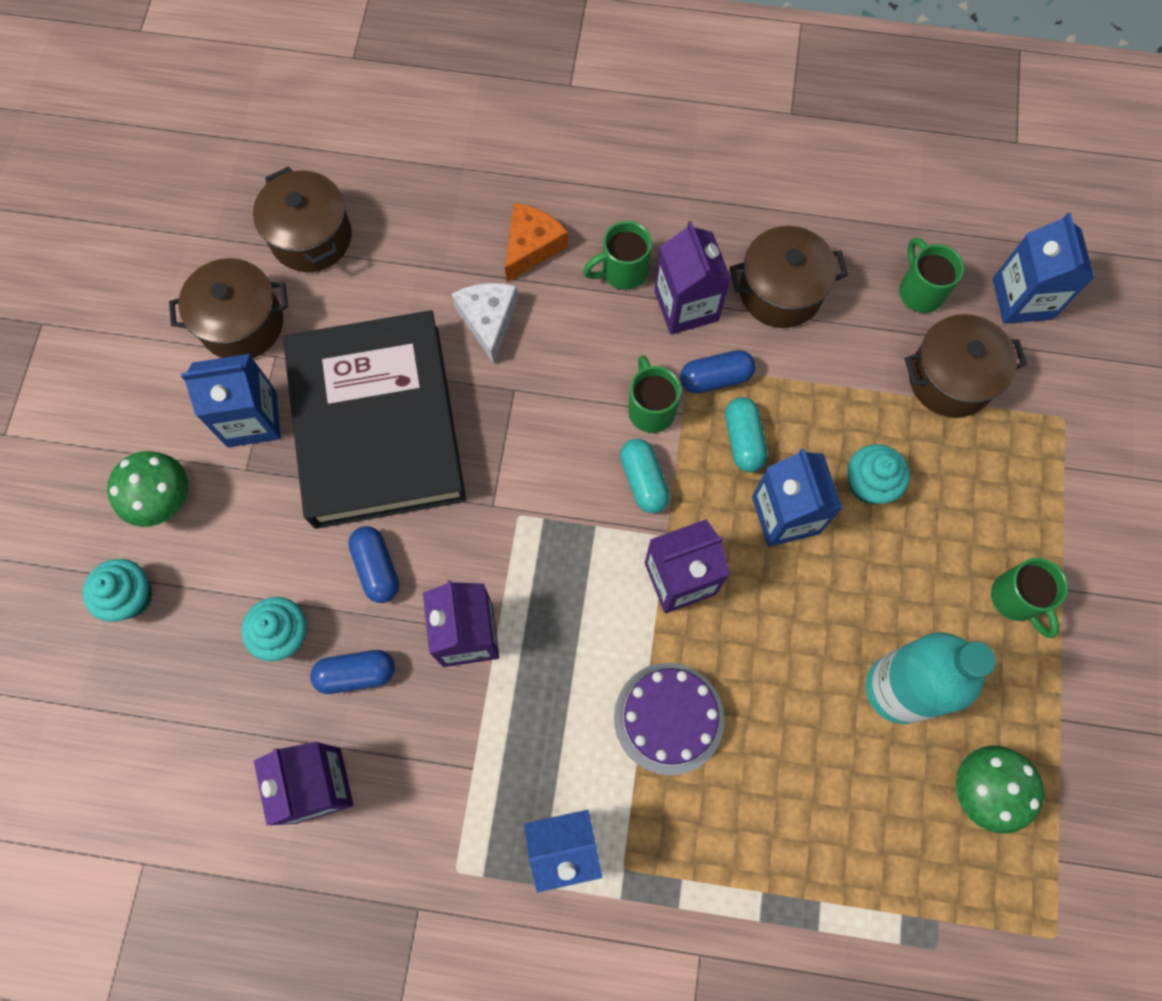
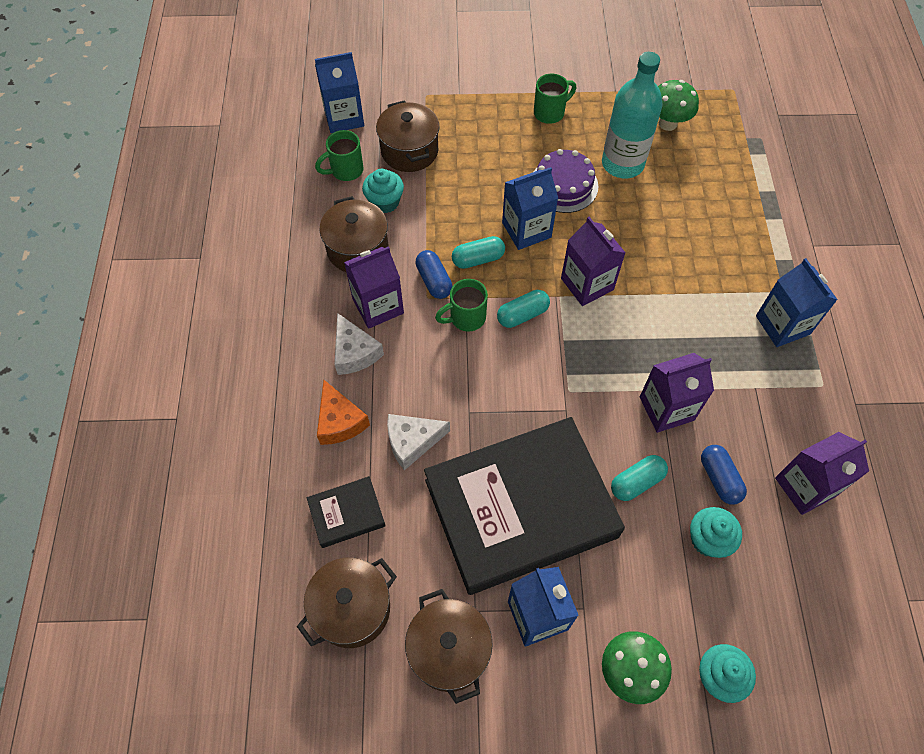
camera: 100 degrees left, 10 degrees down
(376, 568) = (636, 482): blue capsule -> turquoise capsule
(417, 242) = (346, 513): none -> black book
(531, 246) = (339, 421): orange cheese -> orange cheese turned 135 degrees counterclockwise
(622, 272) = (354, 352): green mug -> white cheese
(669, 718) = (681, 278): purple cake -> purple cake (563, 185)
(869, 484) = (493, 187): turquoise cupcake -> turquoise cupcake (385, 202)

